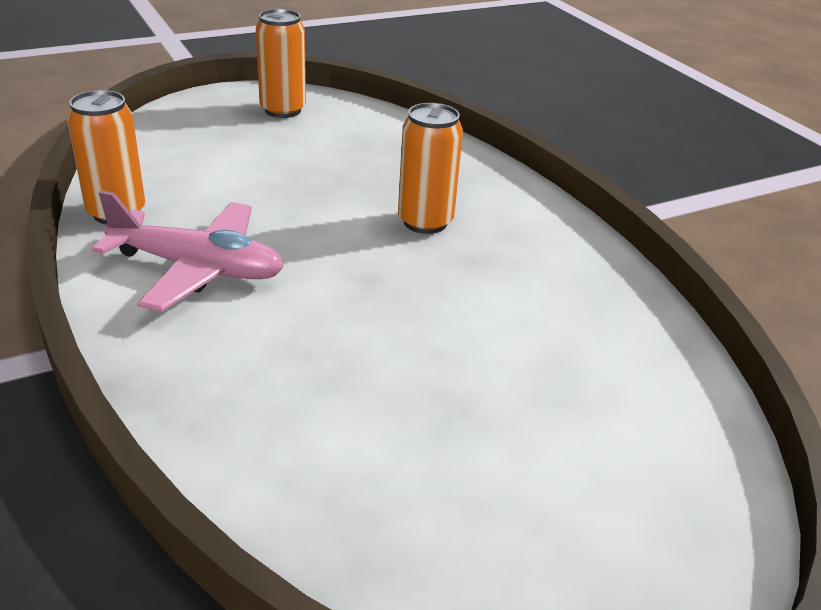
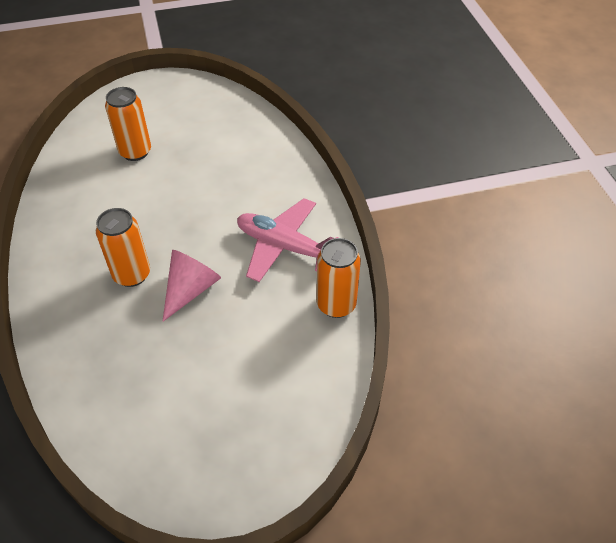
camera: 165 degrees left, 15 degrees up
(283, 110) = (188, 458): orange can -> orange can (135, 152)
(332, 213) = (191, 290): none -> pink cone

